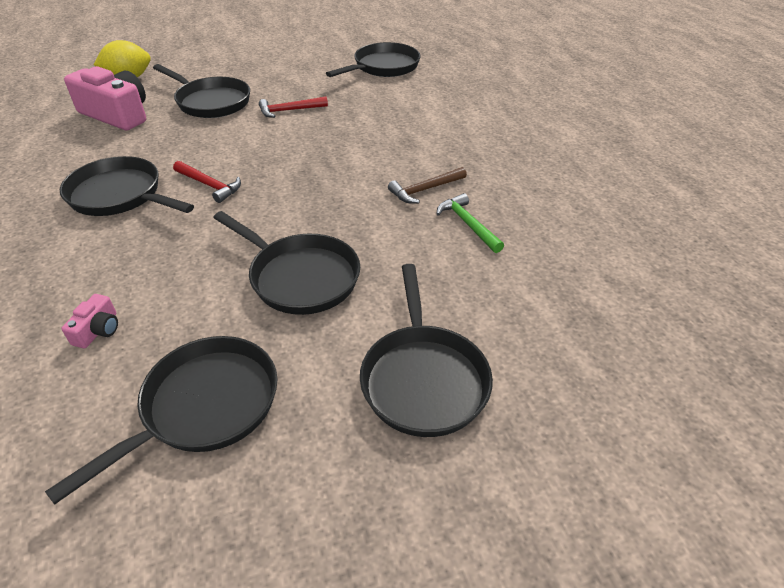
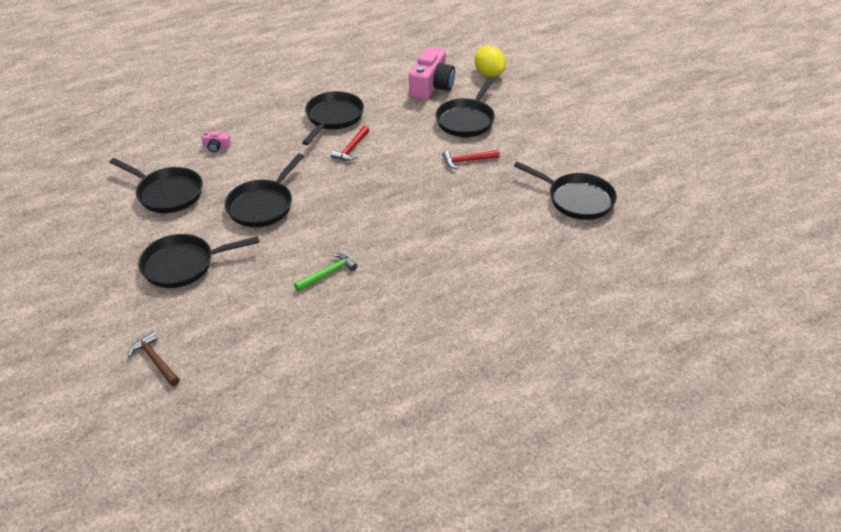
camera: 80 degrees right, 0 degrees up
(289, 110) = (467, 161): red hammer -> red hammer turned 75 degrees counterclockwise
(425, 190) = (368, 248): brown hammer -> brown hammer (155, 360)

